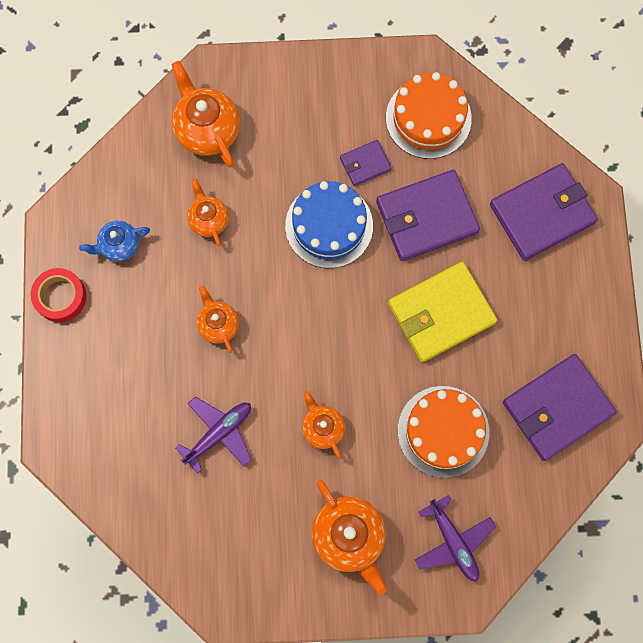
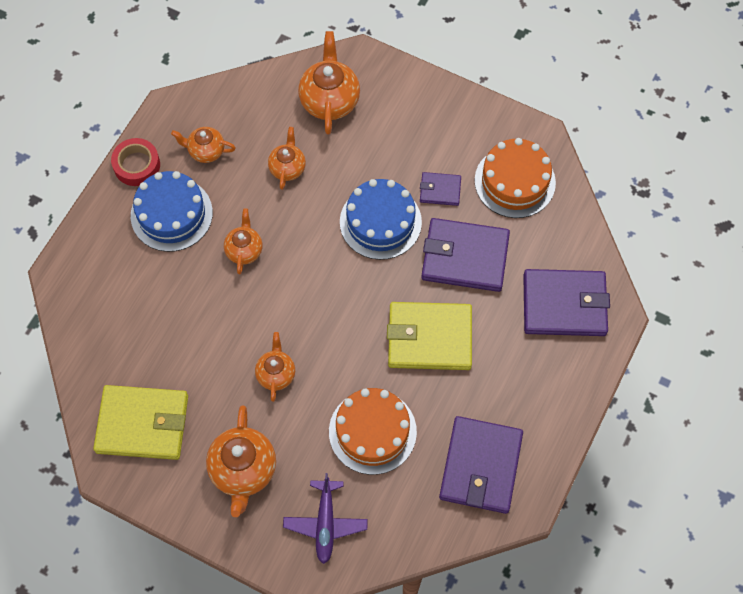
camera: 30 degrees right, 10 degrees down
(119, 246) = (206, 151): blue teapot -> orange teapot
(126, 327) = (171, 214): none -> blue cake
(219, 433) = (192, 333): purple plane -> none
(228, 547) = (142, 424): none -> yellow wallet
(557, 408) = (480, 466): purple wallet -> purple wallet turned 75 degrees counterclockwise

